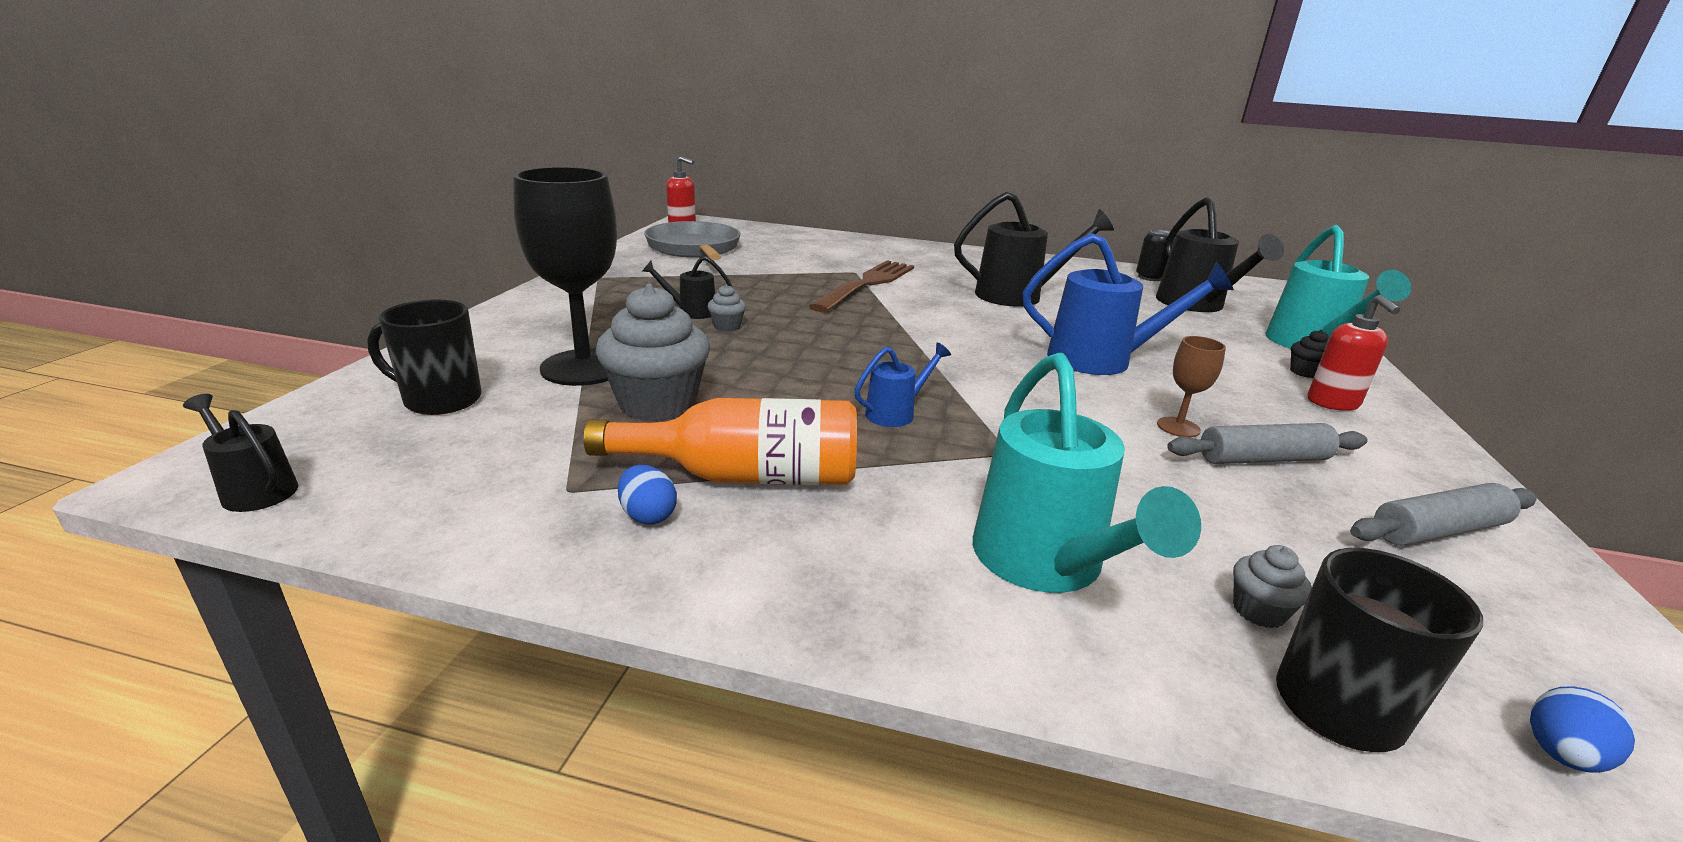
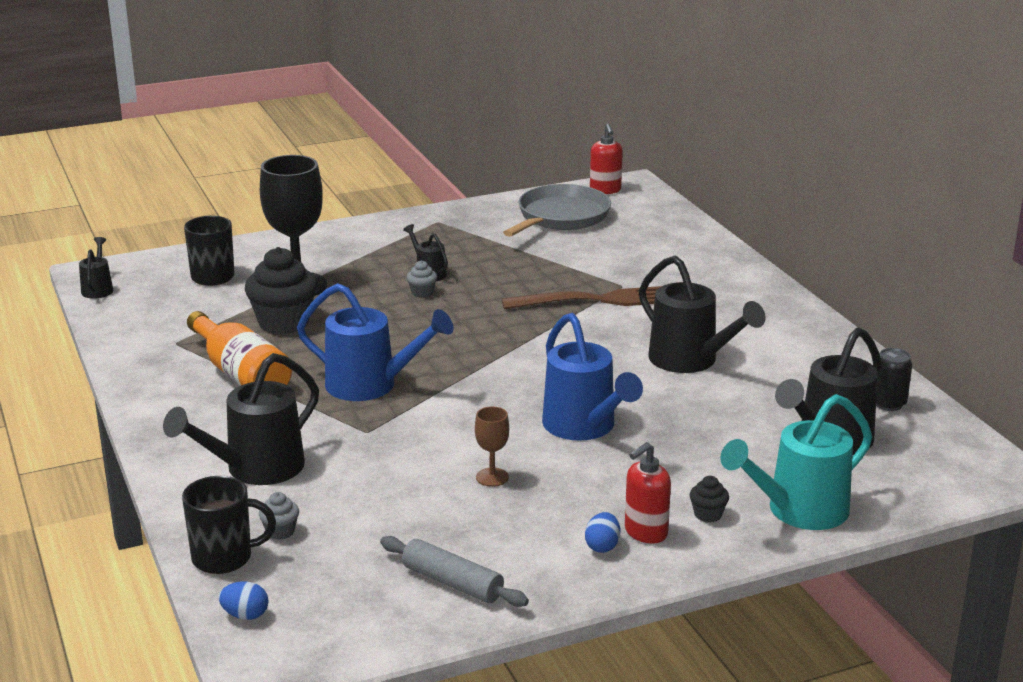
camera: 55 degrees right, 0 degrees up
(648, 516) = (178, 368): blue egg -> blue egg (602, 546)
(657, 404) = (283, 323): grey cupcake -> black cupcake
(896, 413) = (372, 385): blue watering can -> blue watering can, size x1.97
(1046, 565) = (255, 470): turquoise watering can -> black watering can
(1263, 459) = (481, 514): grey rolling pin -> none

